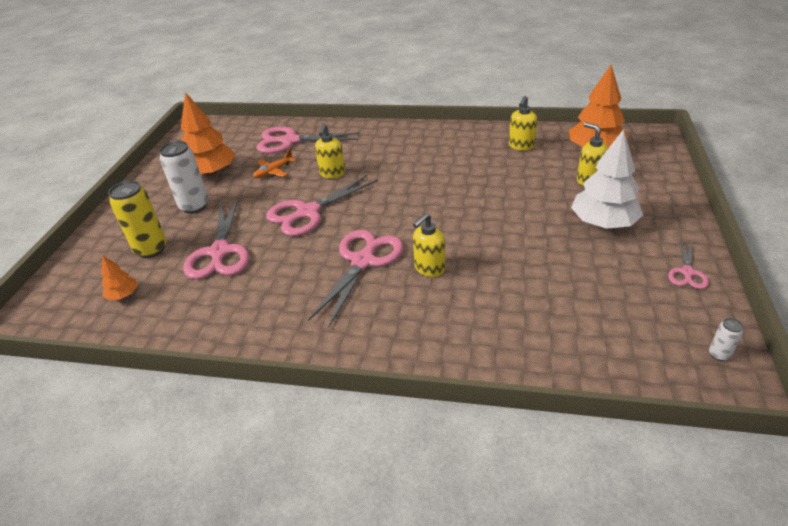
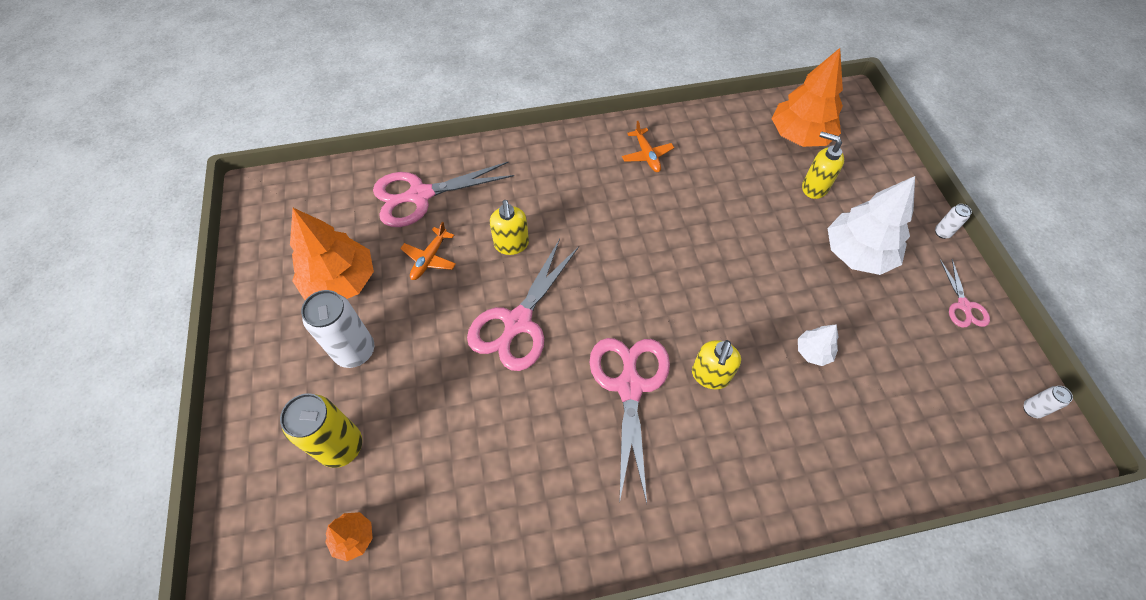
camera: 25 degrees left, 20 degrees up
(220, 252) = (441, 423): pink scissors -> none
(462, 143) = (646, 155): none -> orange plane
(521, 146) = (717, 145): yellow soap dispenser -> none
(525, 272) = (813, 351): none -> white tree
(693, 224) = (942, 233): none -> white can

